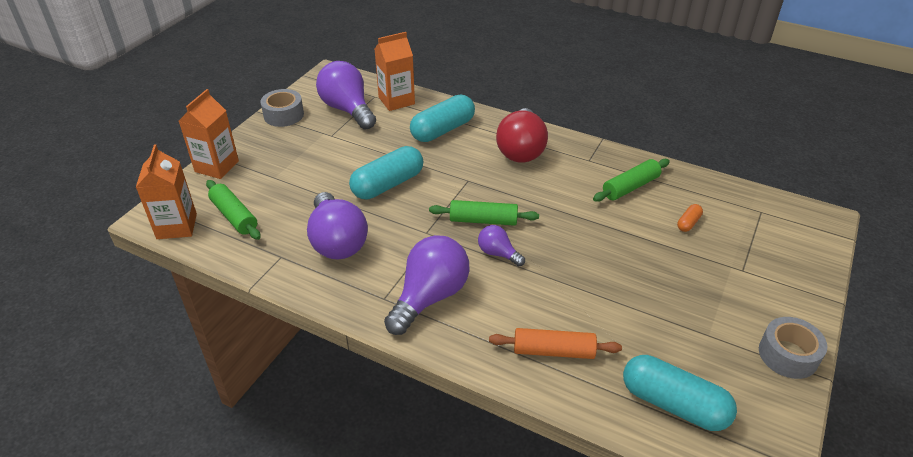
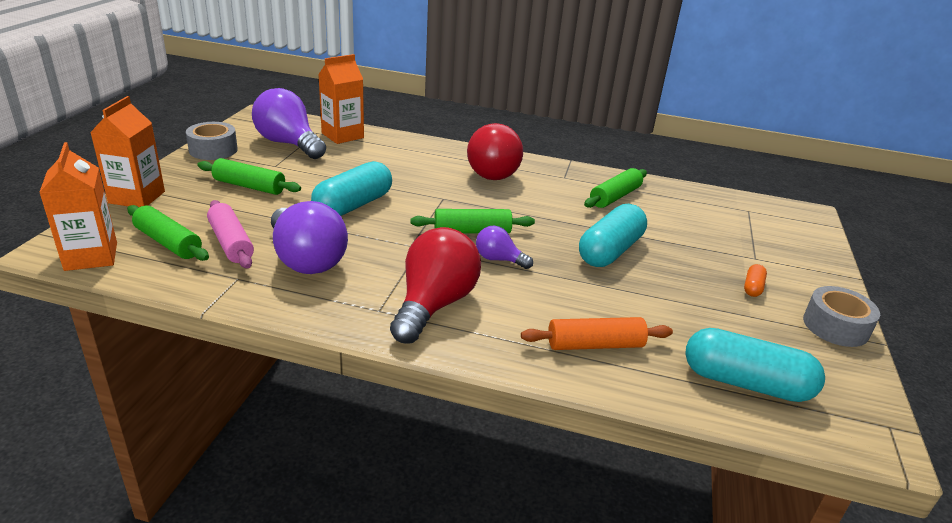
camera: 15 degrees left, 10 degrees down
(282, 220) = (231, 243): none -> pink rolling pin
(306, 158) = (249, 186): none -> green rolling pin
(430, 297) = (434, 305): purple light bulb -> red light bulb
(443, 130) = (401, 158): turquoise capsule -> turquoise capsule (610, 251)
(688, 223) = (684, 223): orange capsule -> orange capsule (752, 287)

